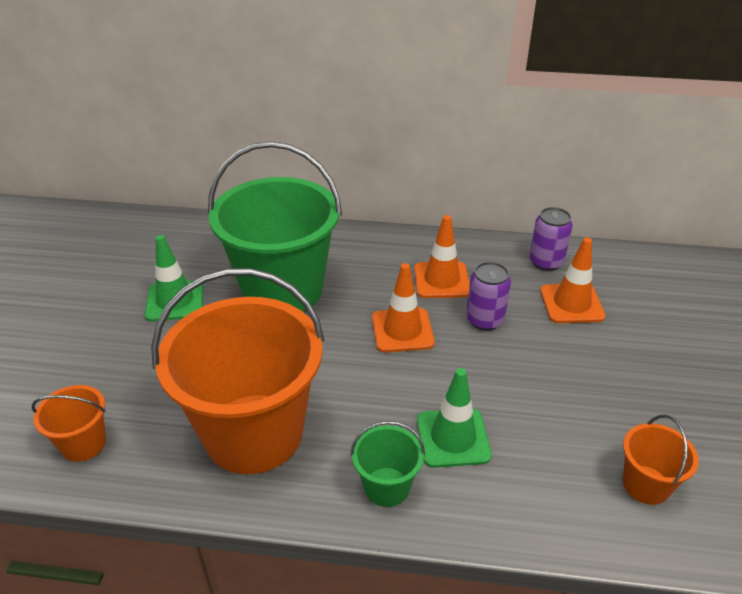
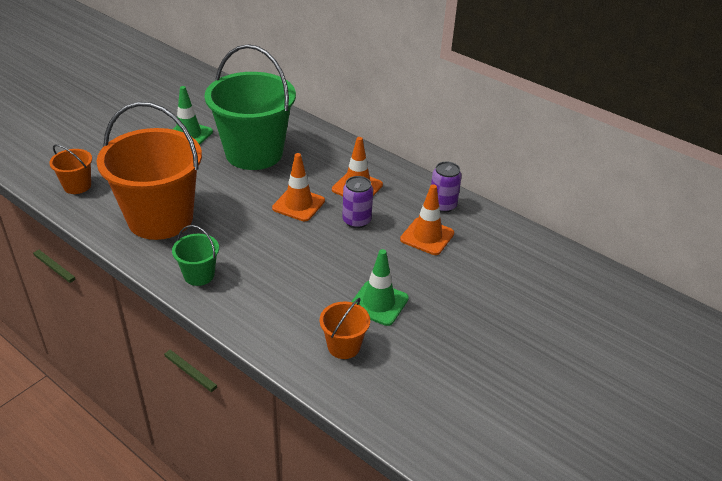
camera: 30 degrees right, 0 degrees up
(453, 438) = (261, 270): green traffic cone -> green traffic cone (378, 303)

